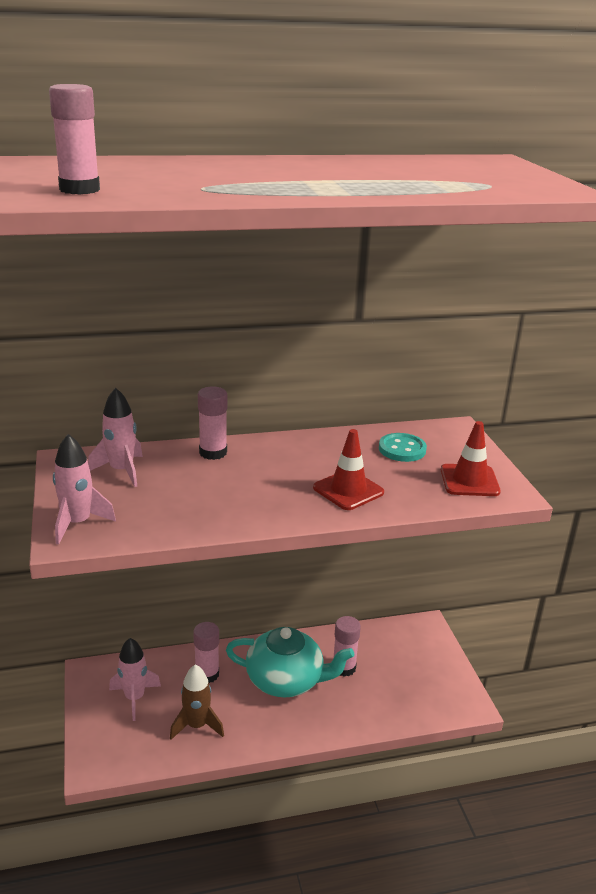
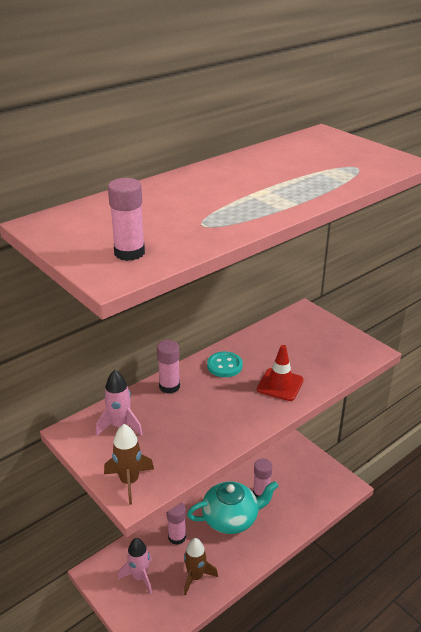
camera: 25 degrees left, 5 degrees up
(78, 523) = (129, 481): pink rocket -> brown rocket
(402, 449) = (286, 340): turquoise button -> turquoise button (224, 366)
(469, 481) = (343, 350): red traffic cone -> none

